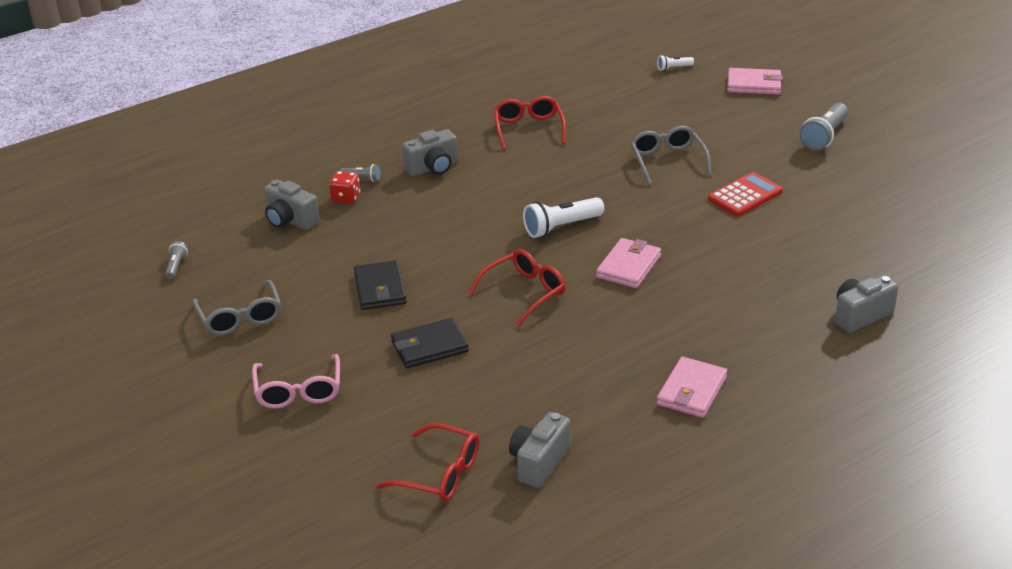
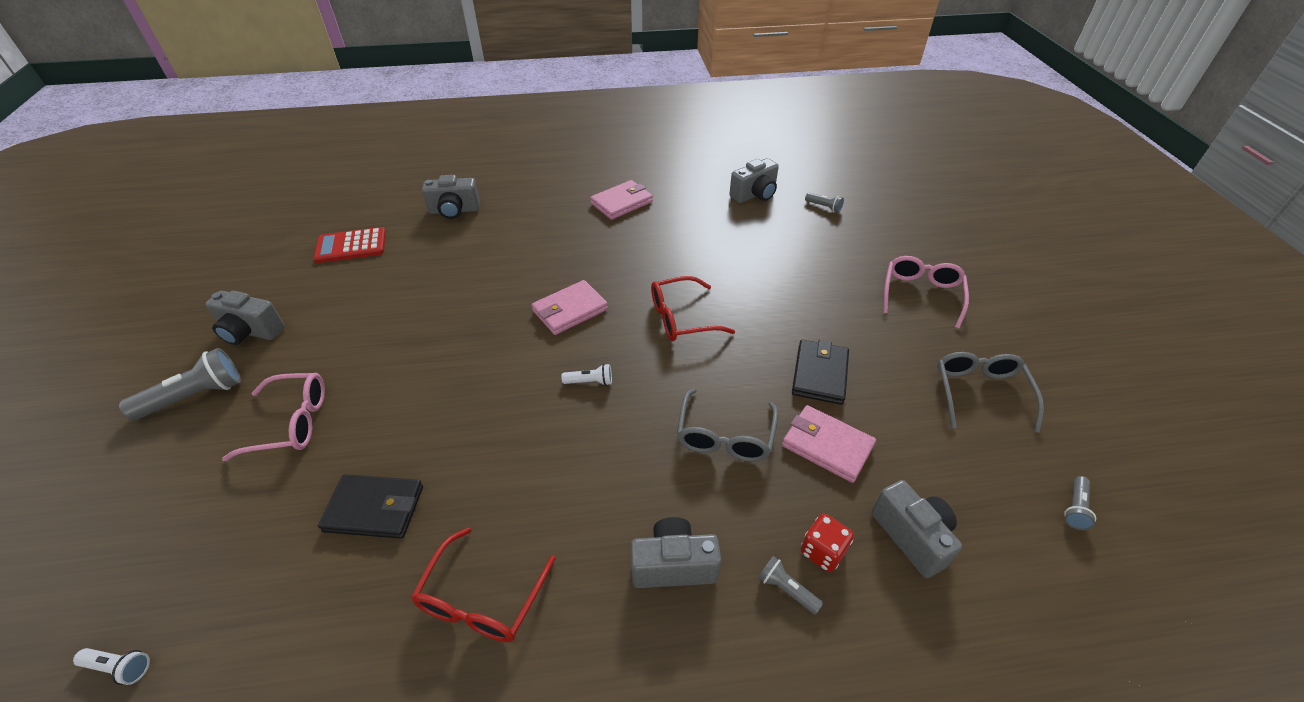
camera: 155 degrees left, 10 degrees up
(429, 347) = (794, 296): black wallet -> black wallet (374, 509)
(440, 474) = (824, 207): red glasses -> grey flashlight
(561, 227) = (590, 382): white flashlight -> white flashlight, size x0.52
(667, 161) = (388, 435): grey glasses -> grey glasses (725, 436)
(738, 146) = (292, 422): none -> pink glasses
(745, 195) = (381, 348): red calculator -> red calculator (351, 246)
(754, 84) = (101, 545): pink wallet -> pink wallet (827, 445)
(858, 173) = (250, 331): none -> grey camera

